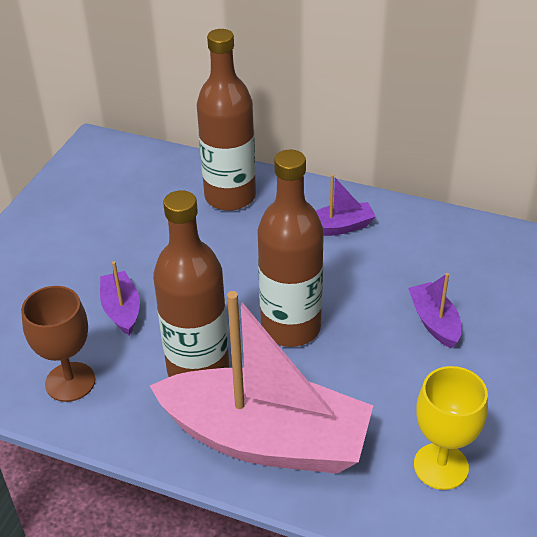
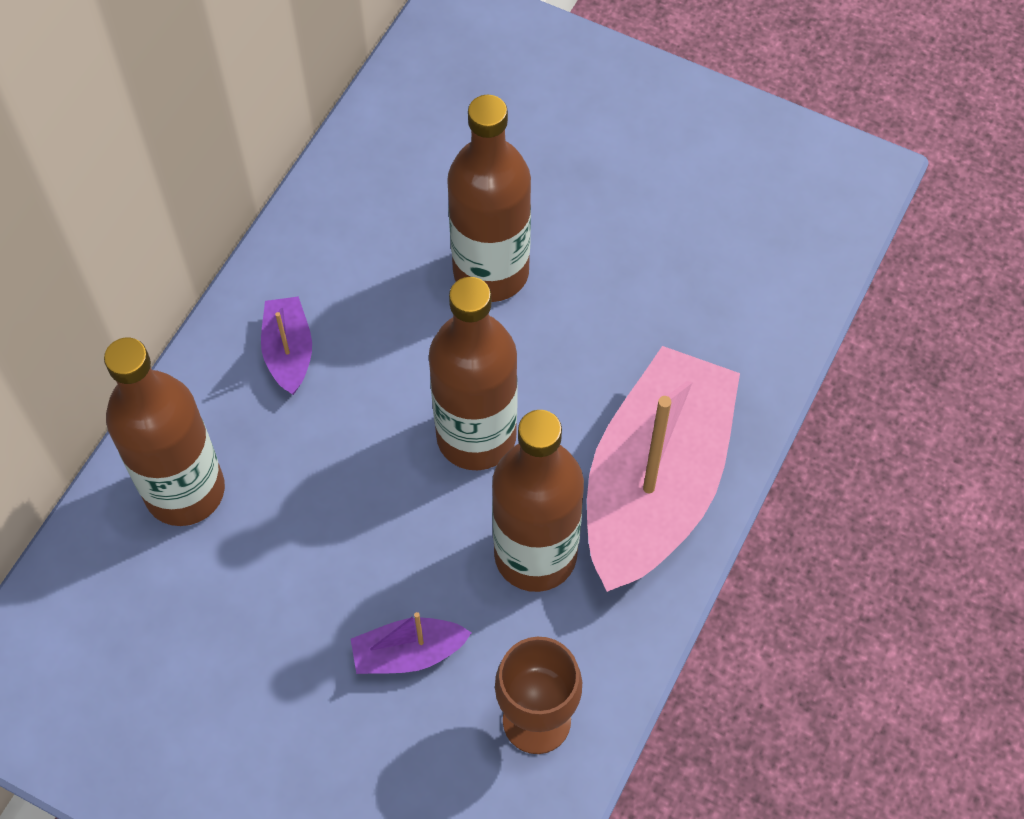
camera: 85 degrees left, 20 degrees up
(434, 322) = (491, 272): purple boat -> brown bottle
(441, 466) = (707, 310): yellow goblet -> none

